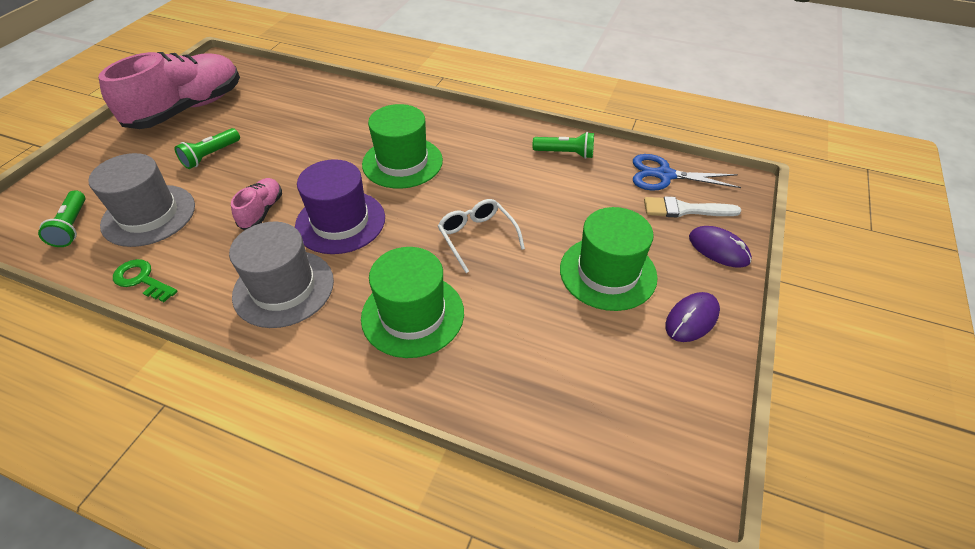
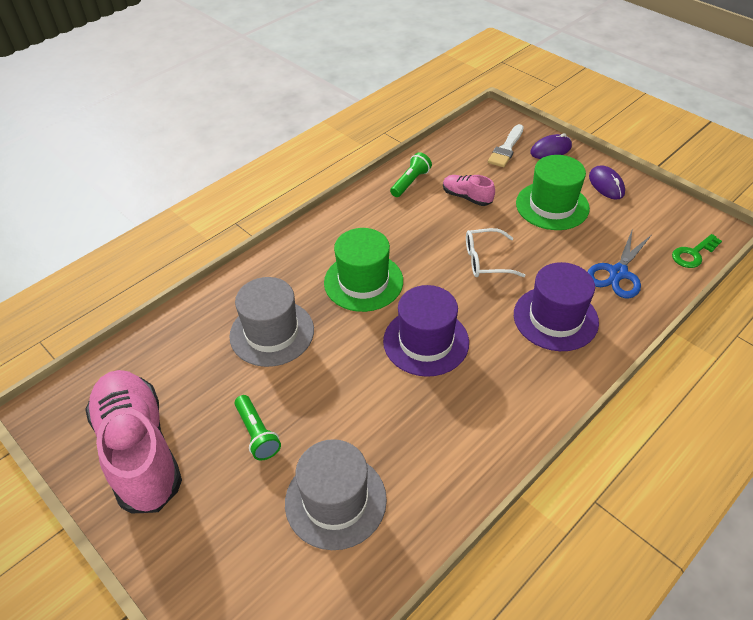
camera: 65 degrees left, 0 degrees up
(72, 226) = (316, 582): green flashlight -> none
(142, 280) = (438, 510): green key -> green key (693, 254)
(262, 211) = (381, 398): pink shoe -> pink shoe (467, 197)
(283, 288) = (495, 395): grey hat -> grey hat (272, 333)
(412, 315) = (555, 318): green hat -> purple hat
(664, 175) = (465, 143): blue scissors -> blue scissors (618, 273)

